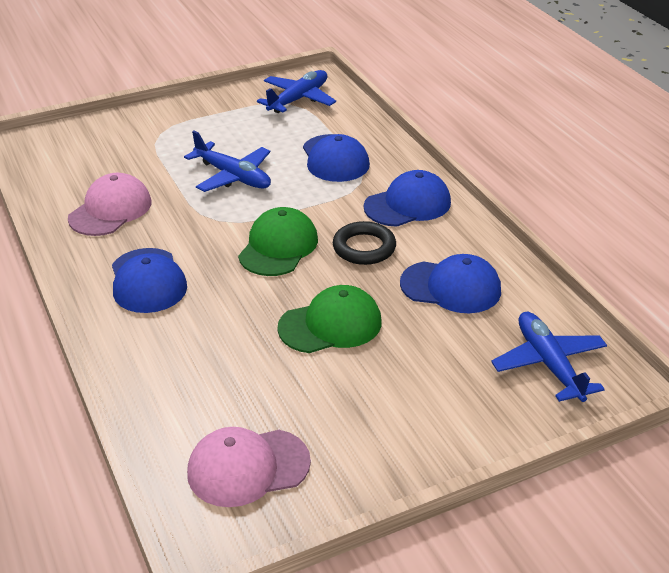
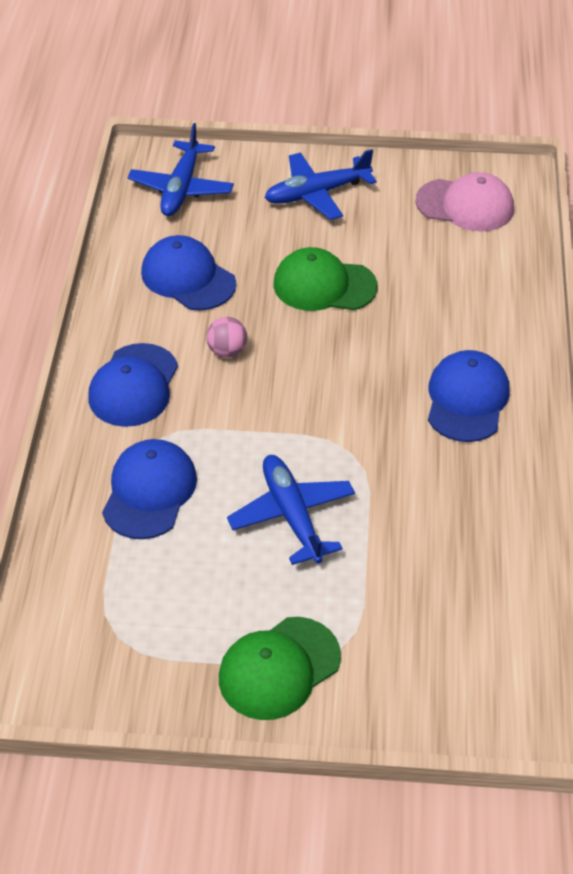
camera: 150 degrees left, 10 degrees up
(110, 210) = (467, 521): pink cap -> none
(278, 247) = (311, 387): green cap -> green cap (279, 668)
(298, 99) = (97, 641): blue plane -> blue plane (317, 194)
(364, 248) = (227, 351): black ring -> pink ball
(408, 204) = (134, 386): blue cap -> blue cap turned 75 degrees counterclockwise

